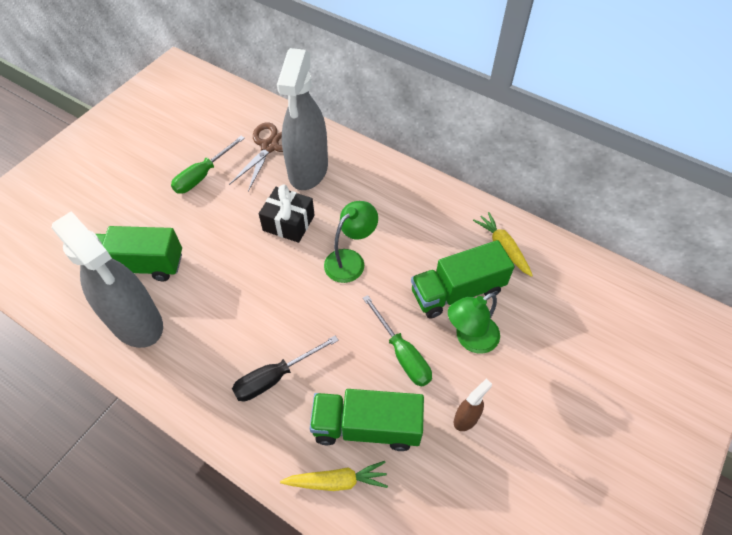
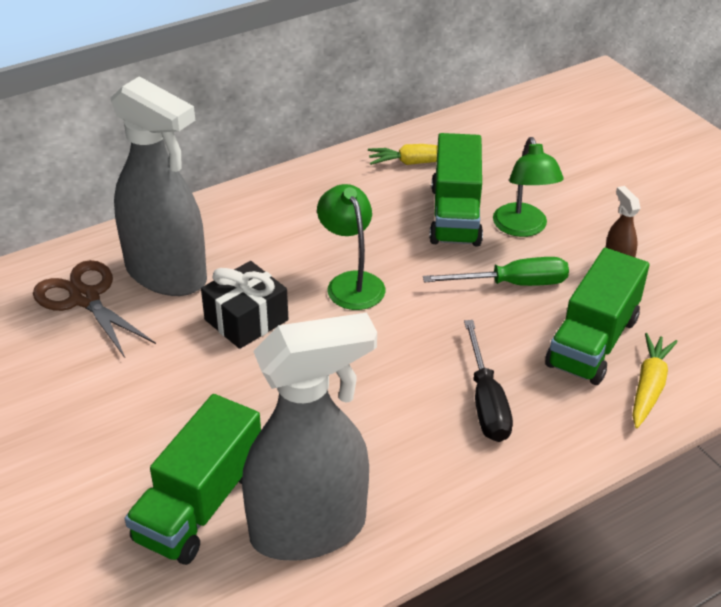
camera: 65 degrees left, 15 degrees down
(203, 175) = (76, 385): green screwdriver -> none

